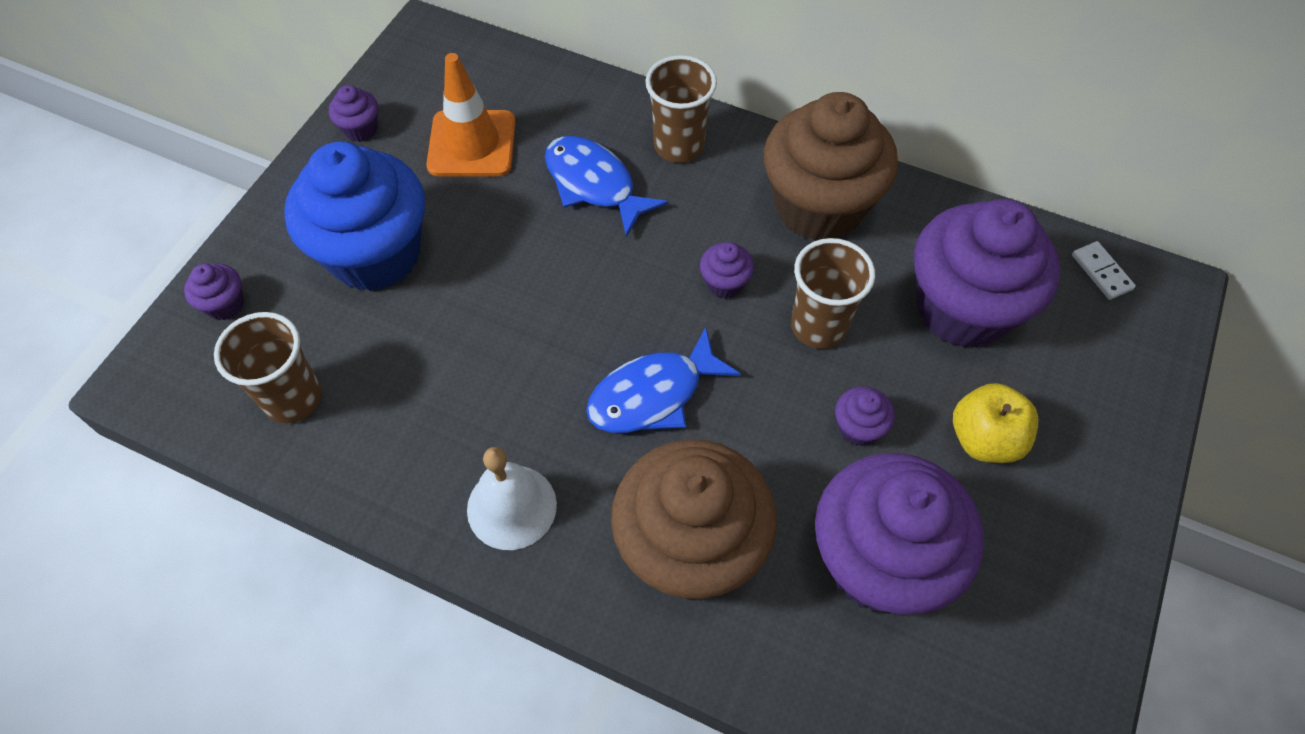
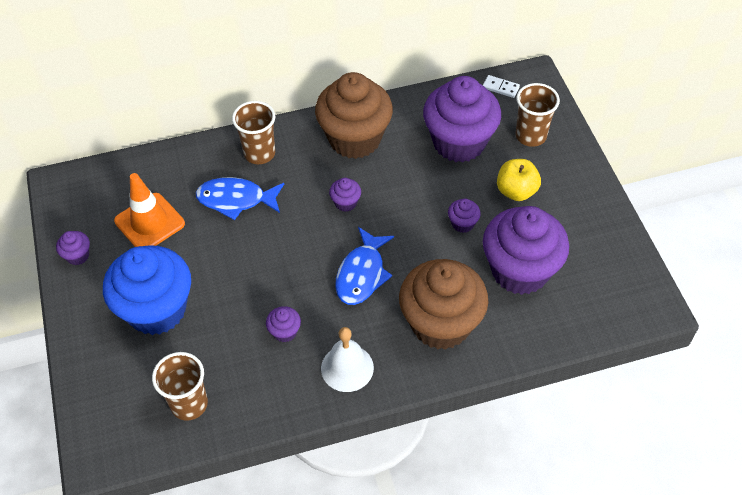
camera: 40 degrees left, 5 degrees down
(225, 304) = (100, 390): purple cupcake -> purple cupcake (285, 332)
(818, 326) = (406, 192): brown cup -> brown cup (530, 136)

